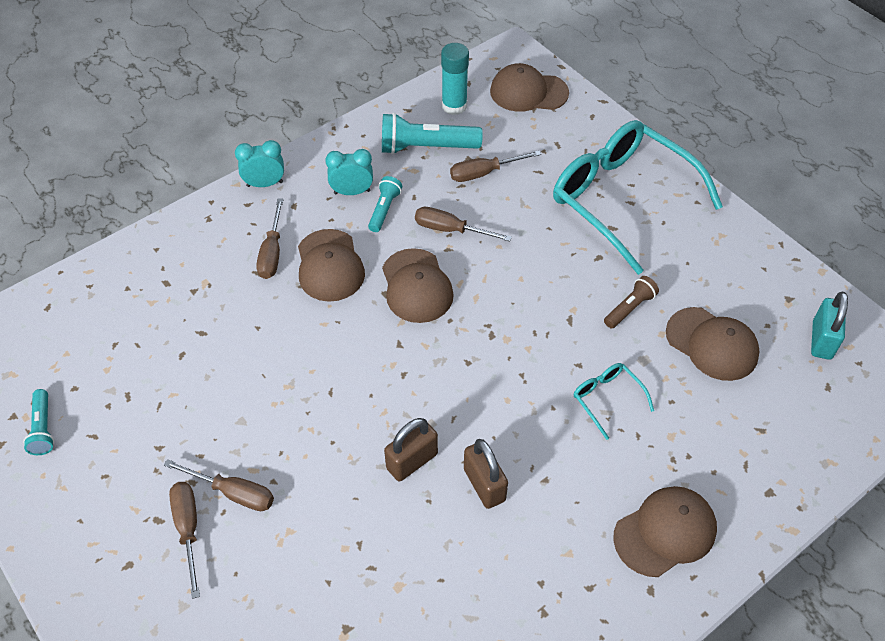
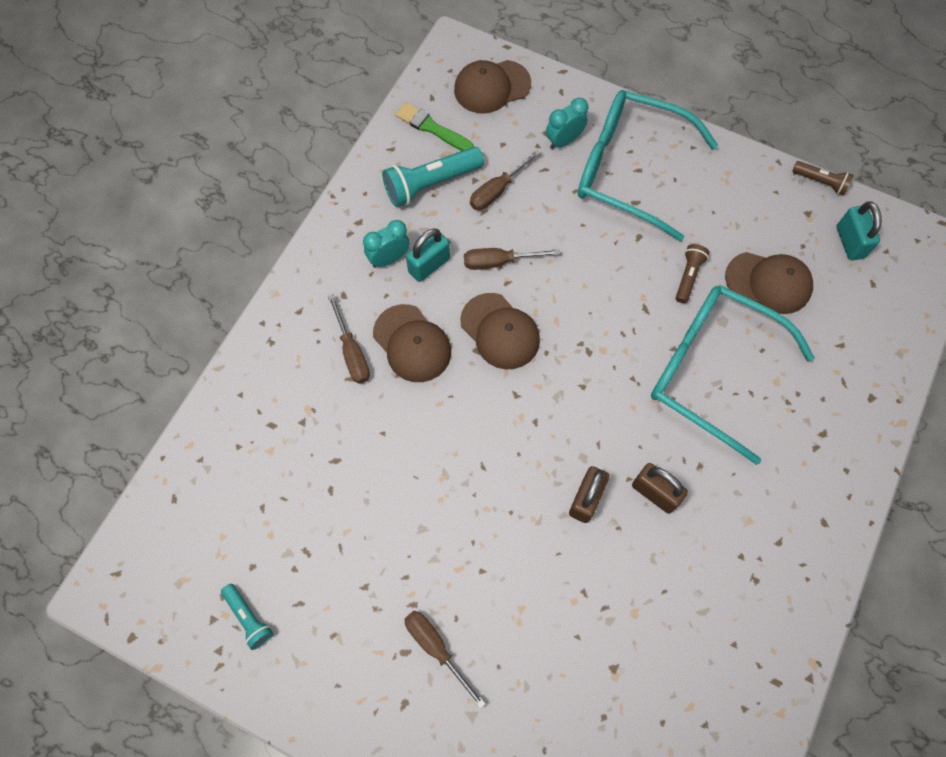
camera: 25 degrees left, 15 degrees up
(233, 492) = (454, 597): brown screwdriver -> none
(265, 184) = (302, 283): turquoise clock -> turquoise clock (564, 141)
(384, 209) = (429, 265): turquoise flashlight -> turquoise padlock
(454, 106) = (432, 128): turquoise glue stick -> green brush
(607, 399) = (712, 370): turquoise glasses -> turquoise glasses, size x2.42
(665, 532) = (812, 468): brown cap -> none
(817, 276) = (820, 182): none -> brown flashlight

